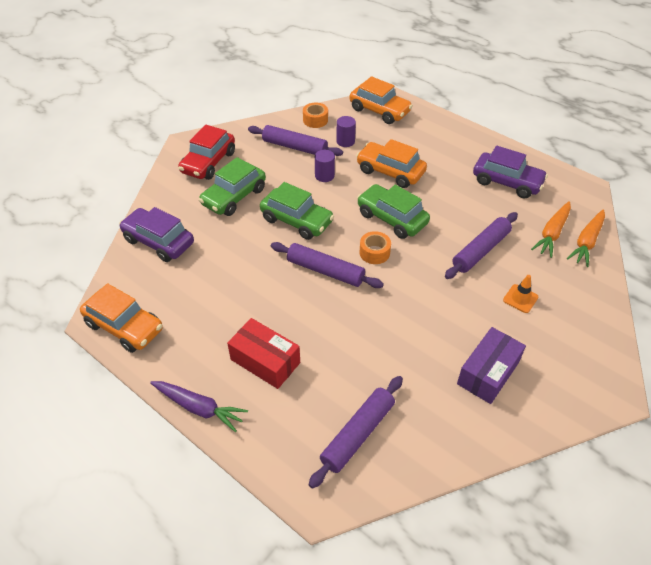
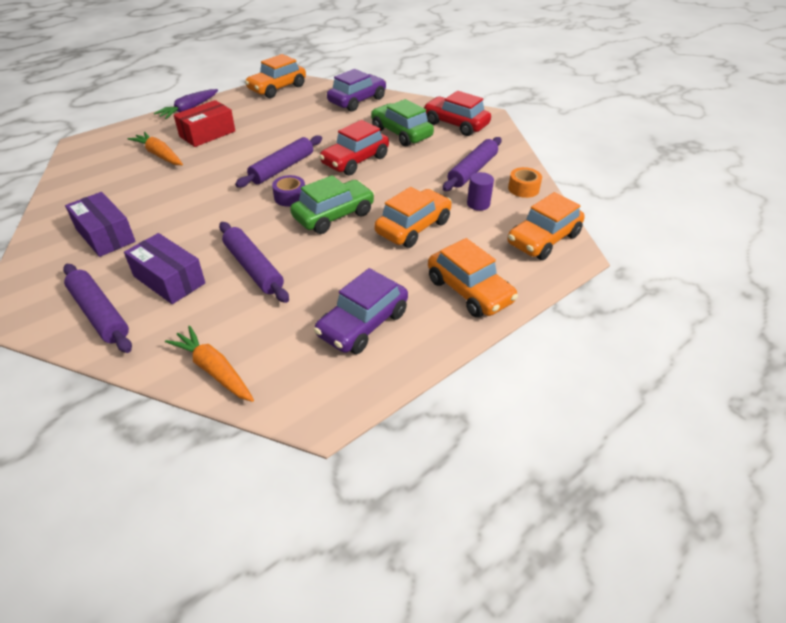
camera: 100 degrees right, 5 degrees down
(296, 221) = (355, 161): green car -> red car
(324, 176) = (418, 183): purple cylinder -> none
(357, 434) = (113, 163): purple rolling pin -> purple rolling pin (100, 314)
(374, 252) = (290, 197): orange tape -> purple tape
(450, 140) = (469, 291): none -> orange car
(520, 298) = (169, 280): orange traffic cone -> purple box
(552, 233) = (247, 339): orange carrot -> orange carrot (159, 155)

